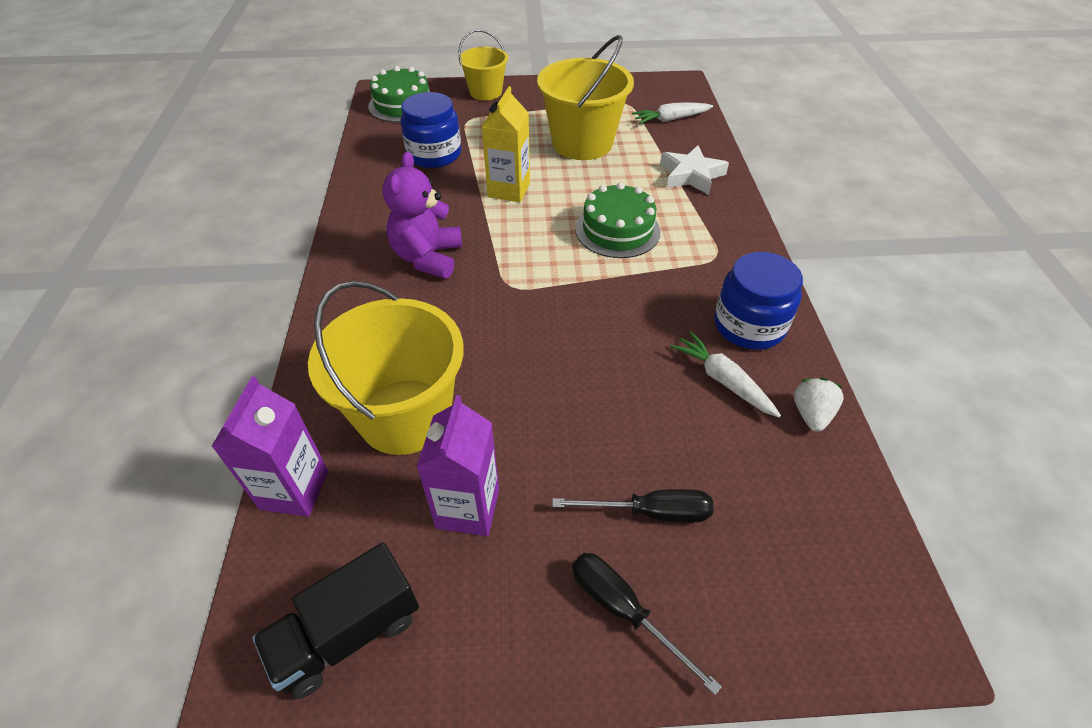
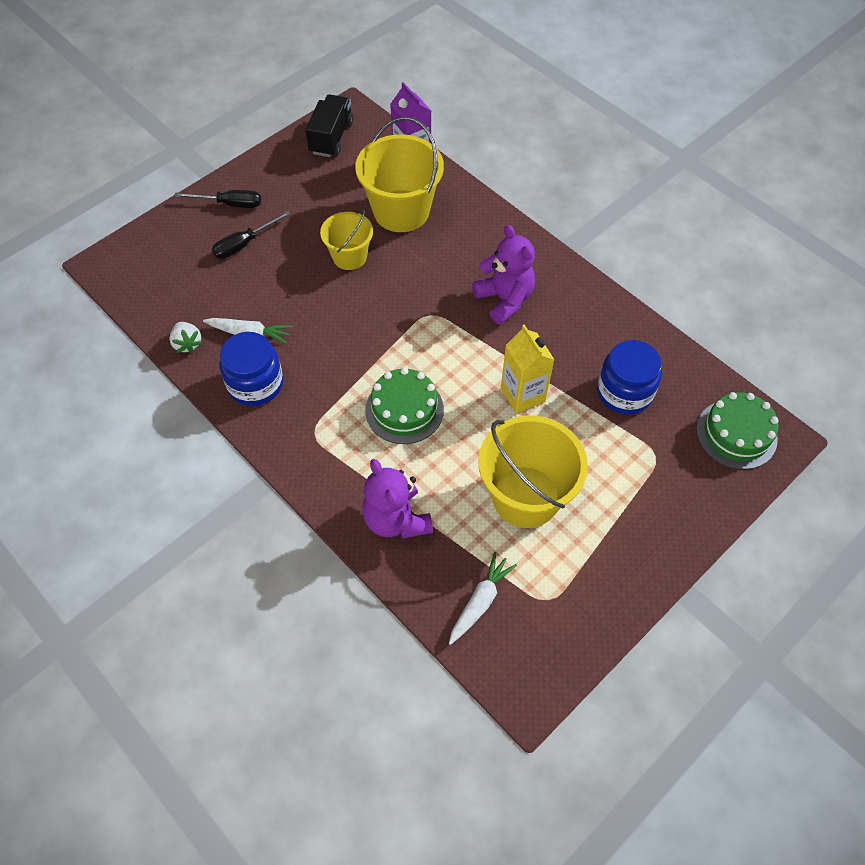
camera: 140 degrees right, 10 degrees up
(468, 508) = (329, 197): purple carton -> none
(486, 92) = (694, 511): yellow bucket -> yellow bucket (349, 256)
(691, 175) = (396, 519): white star -> purple teddy bear

